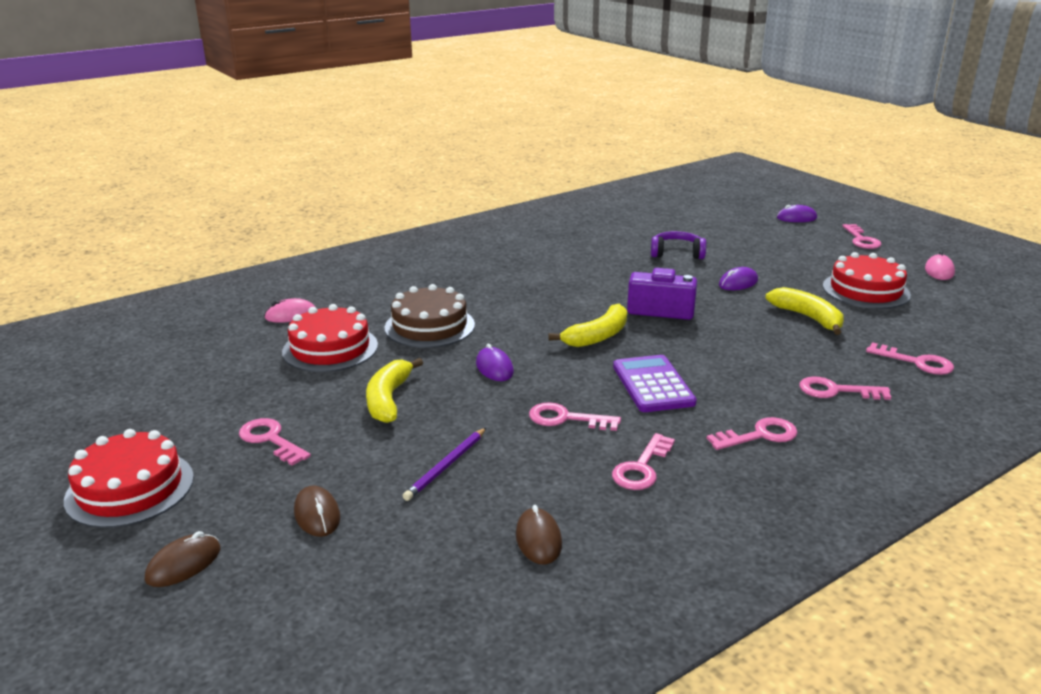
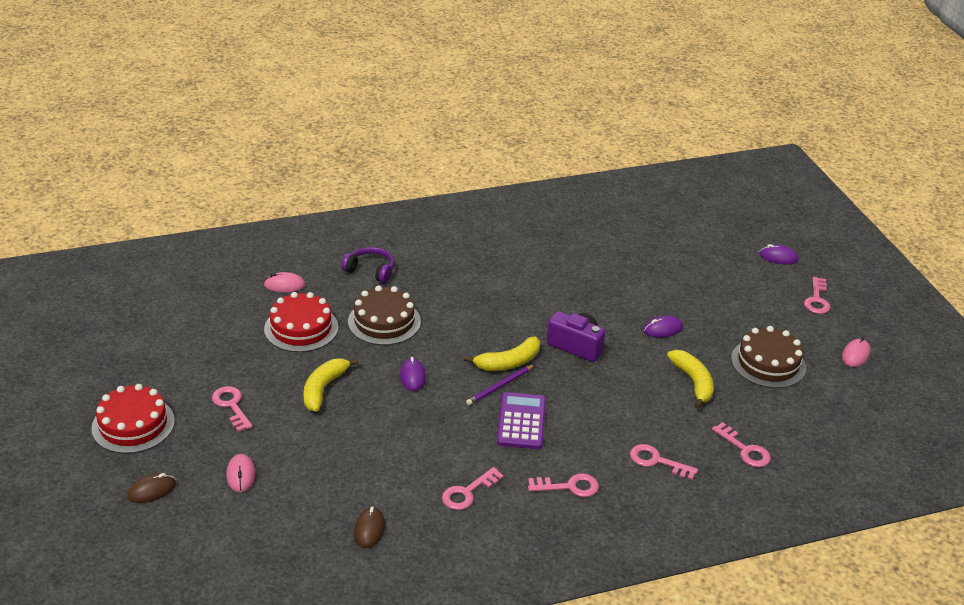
camera: 15 degrees right, 10 degrees up
(317, 515) = (241, 475): brown mouse -> pink mouse
(446, 466) = (338, 457): purple pencil -> purple pencil (500, 386)
(566, 419) = (439, 437): pink key -> none
(677, 253) = (634, 281): purple headphones -> purple headphones (370, 270)
(865, 290) = (768, 363): red cake -> brown cake

